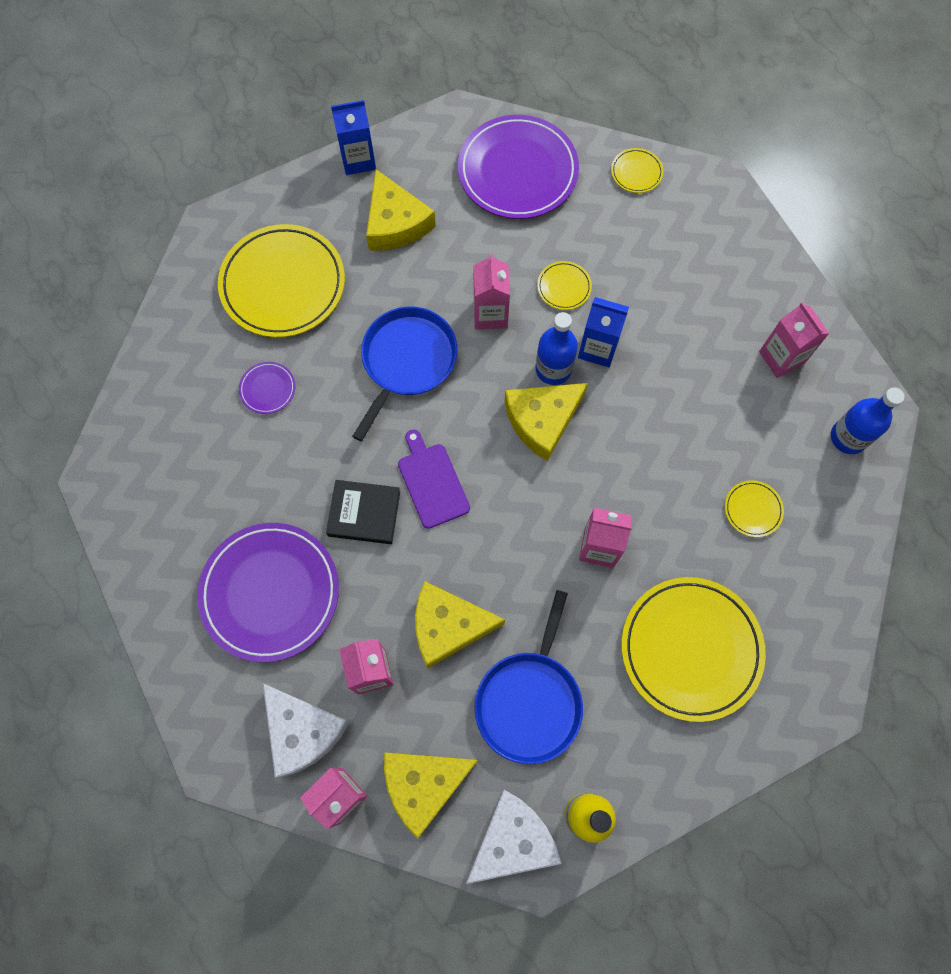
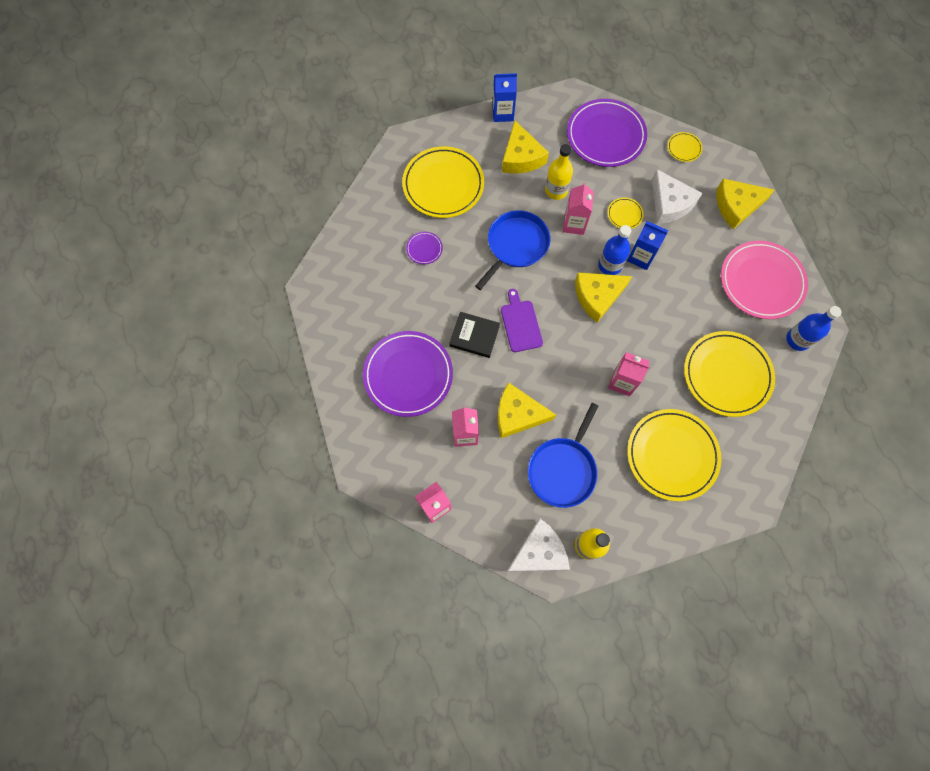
camera: 10 degrees right, 0 degrees up
(302, 731) = (416, 463): white cheese -> white cheese (670, 203)
(424, 784) = (488, 508): yellow cheese -> yellow cheese (736, 206)
(455, 266) = (556, 190): none -> yellow bottle
(752, 509) = (726, 375): yellow plate -> yellow plate, size x2.31
(781, 358) = (761, 282): pink carton -> pink plate

